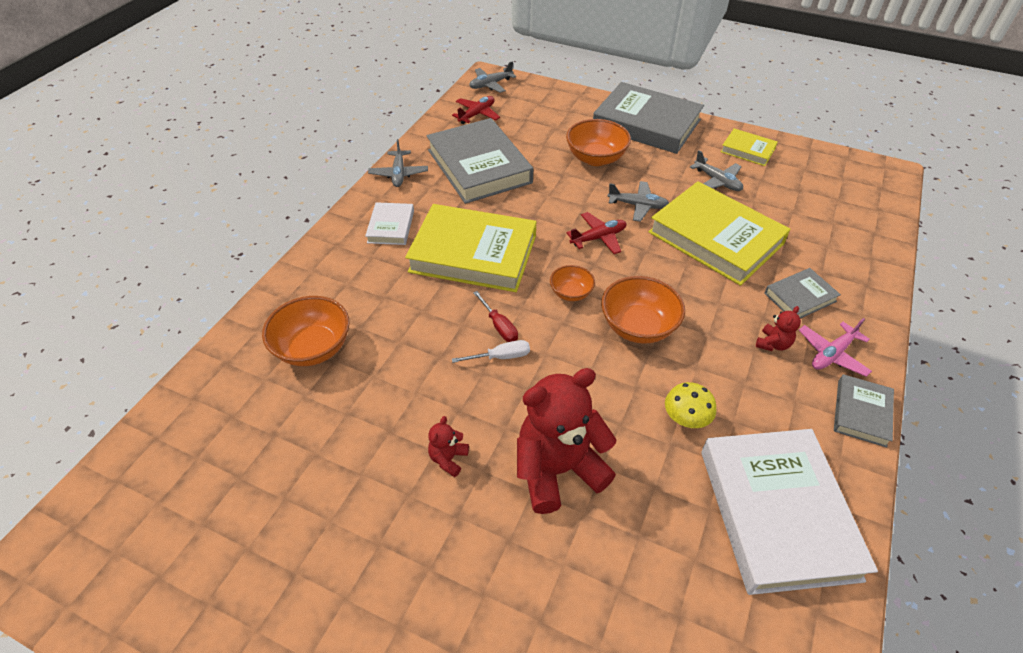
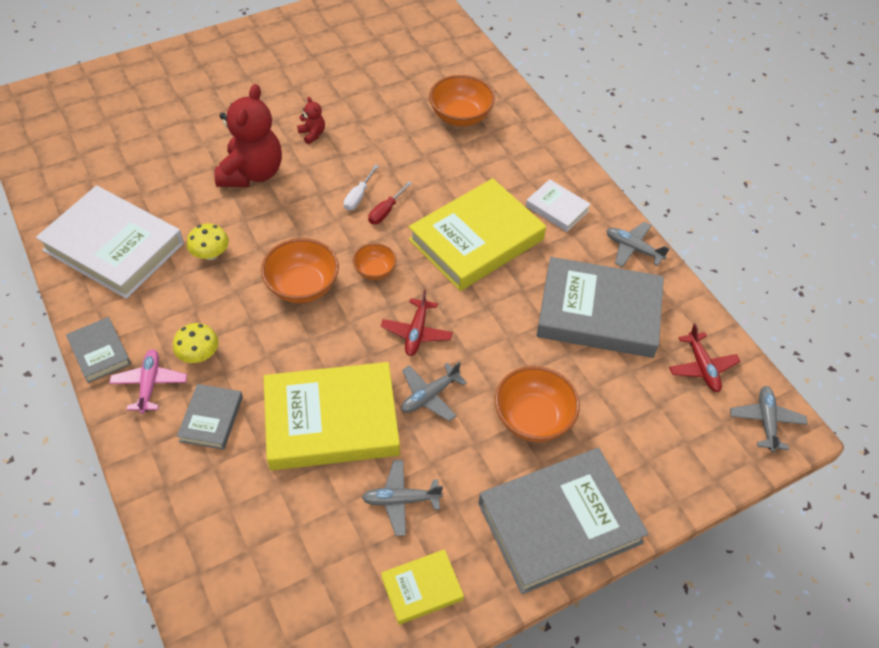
camera: 125 degrees right, 5 degrees up
(499, 326) = (386, 211): red screwdriver -> red screwdriver turned 60 degrees counterclockwise
(773, 344) = (199, 355): red teddy bear -> yellow mushroom

